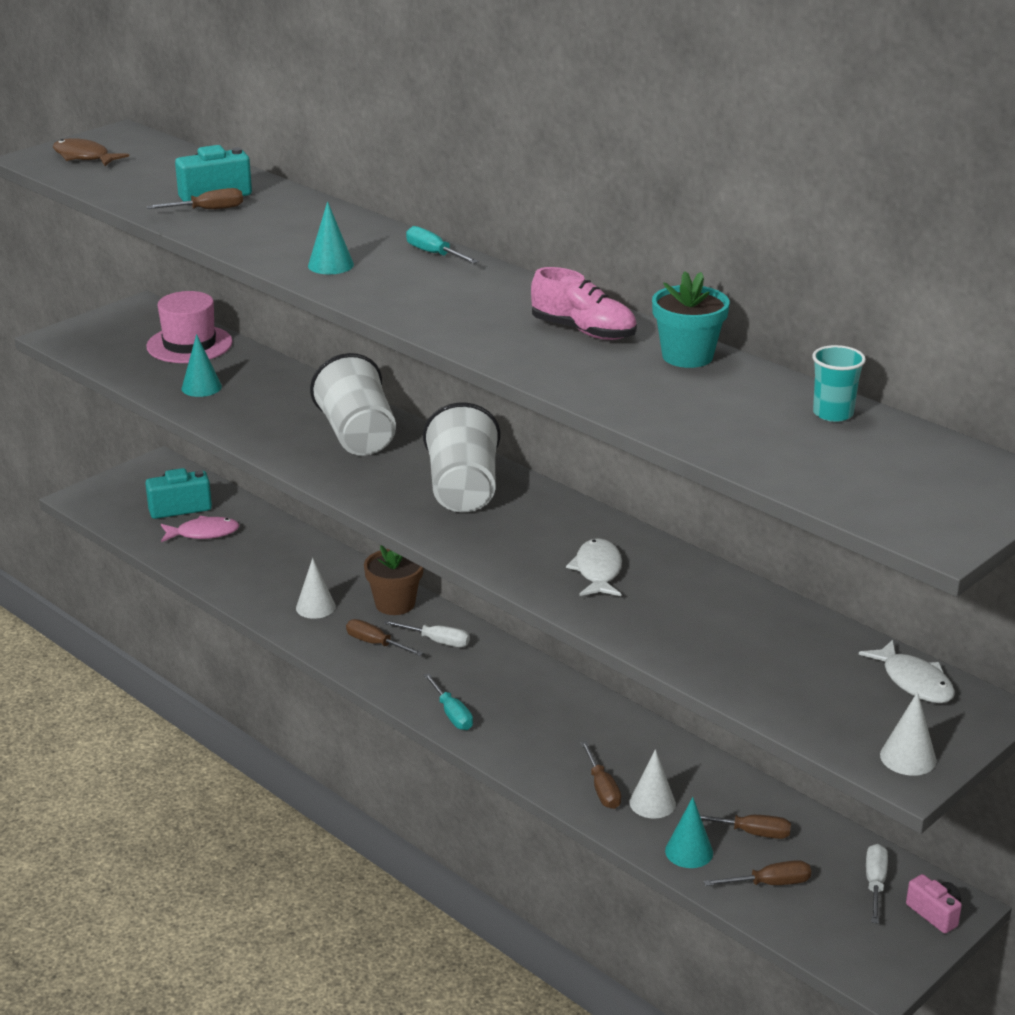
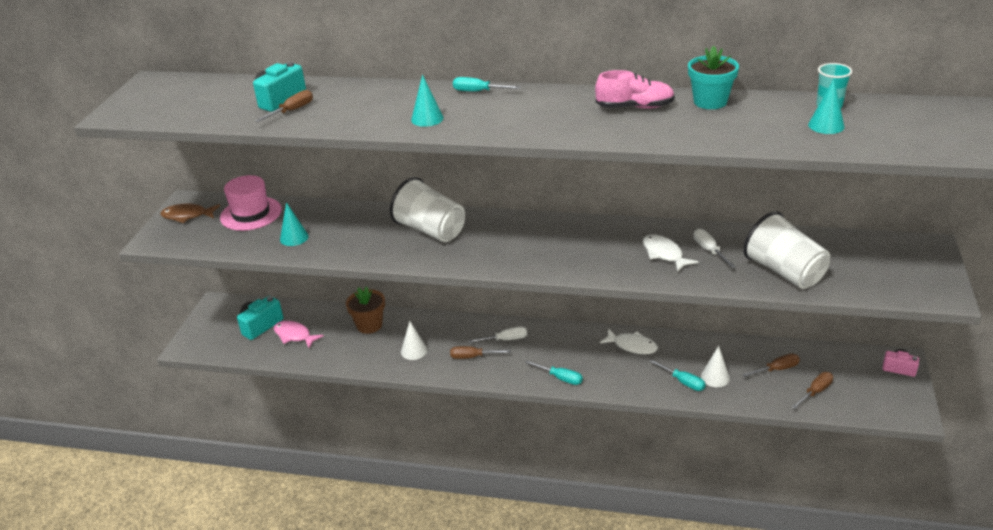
camera: 30 degrees left, 5 degrees up
(84, 157) = (148, 104): brown fish -> brown fish (187, 216)
(203, 533) = (294, 335): pink fish -> pink fish turned 105 degrees counterclockwise
(395, 604) = (458, 328): brown flower pot -> brown flower pot (369, 325)
(463, 490) = (533, 238): white cup -> white cup (784, 272)
(602, 789) = (683, 382): brown screwdriver -> turquoise screwdriver
(689, 851) = (761, 394): turquoise cone -> turquoise cone (826, 125)
(875, 883) = (858, 367): white screwdriver -> white screwdriver (709, 250)
(908, 757) = (934, 287): white cone -> none
(914, 681) = (884, 246): white fish -> white fish (632, 346)

